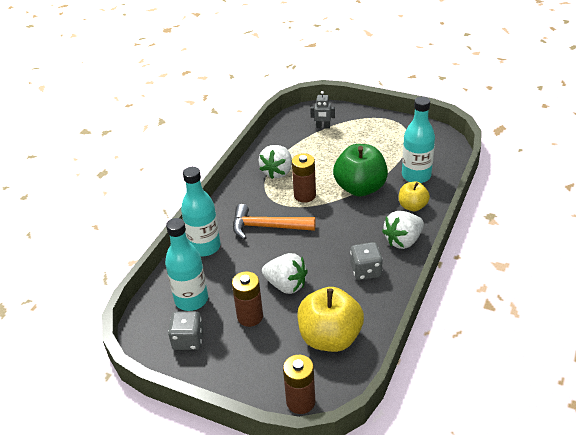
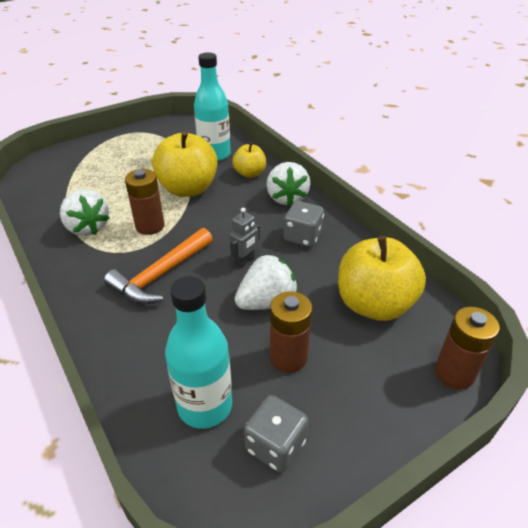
camera: 60 degrees left, 0 degrees up
(205, 247) = (126, 346): turquoise bottle -> none
(323, 127) = (71, 170): grey robot -> grey robot (245, 261)
(360, 188) = (188, 189): green apple -> yellow apple

